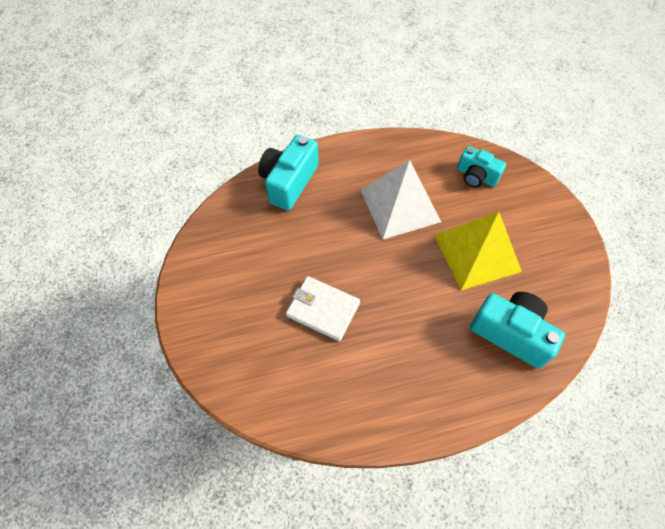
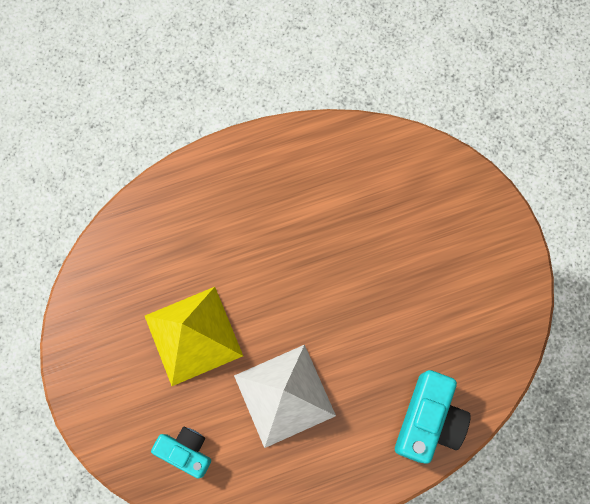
camera: 175 degrees right, 15 degrees up
(323, 309) = (364, 251): white wallet -> none
(511, 333) = (165, 241): turquoise camera -> none

